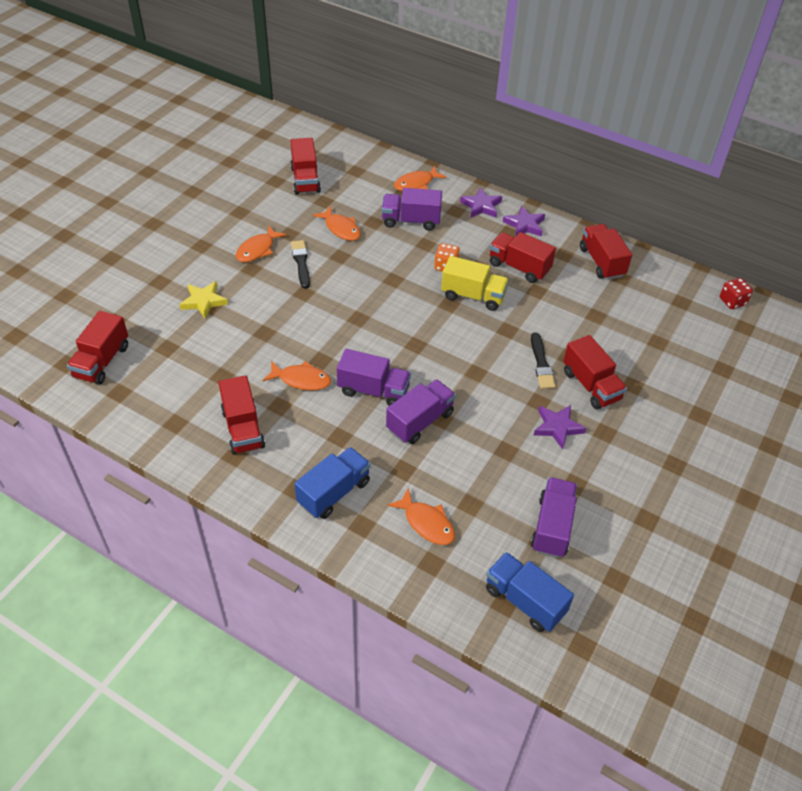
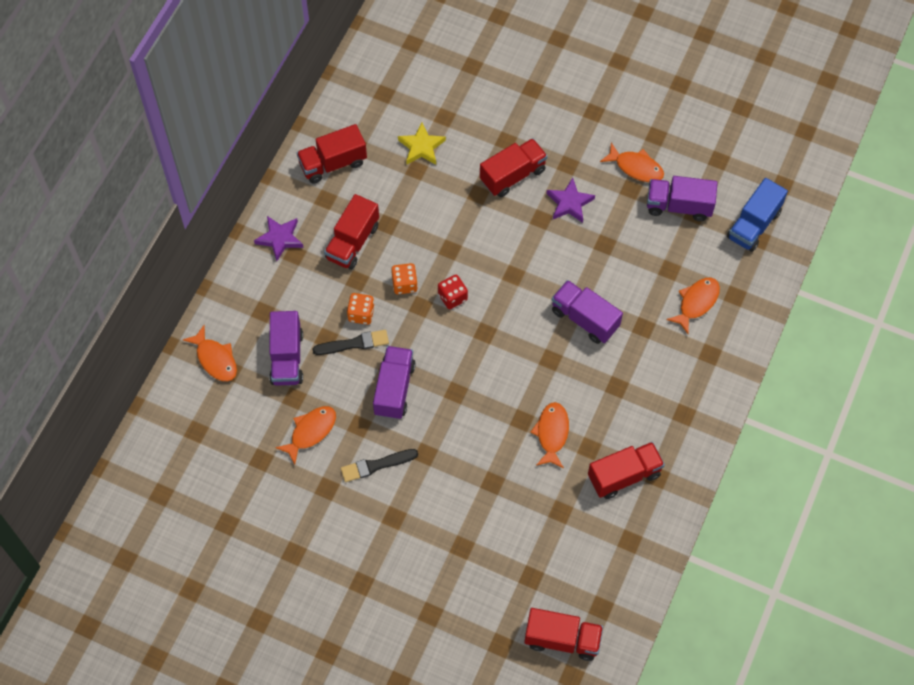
camera: 95 degrees left, 15 degrees up
(203, 301) = (455, 557): yellow star -> yellow star (421, 147)
(257, 250) = (360, 517): orange fish -> orange fish (636, 167)
(305, 180) = (221, 488): red truck -> none
(334, 492) = (681, 382): blue truck -> none
(373, 390) = (553, 364): purple truck -> purple truck (394, 389)
(473, 296) = (404, 284): yellow truck -> orange dice
(481, 206) = (250, 285): purple star -> none
(541, 363) = (491, 218): black brush -> black brush (354, 343)
(732, 301) = (377, 50): red dice -> red dice (452, 297)

